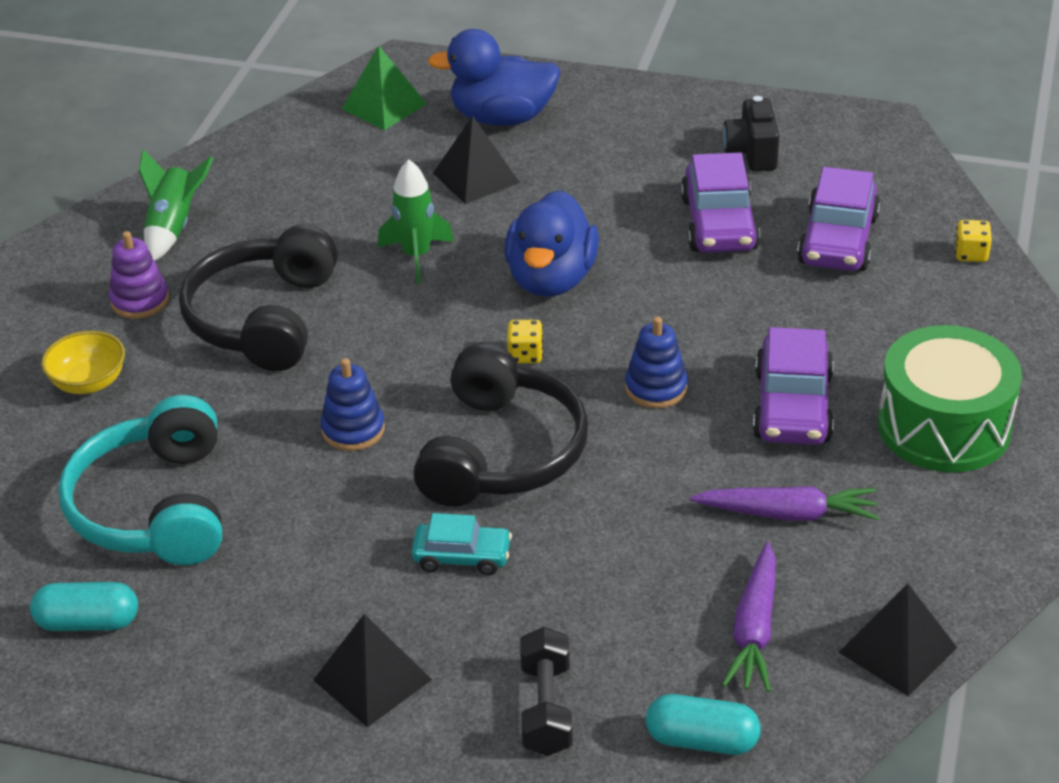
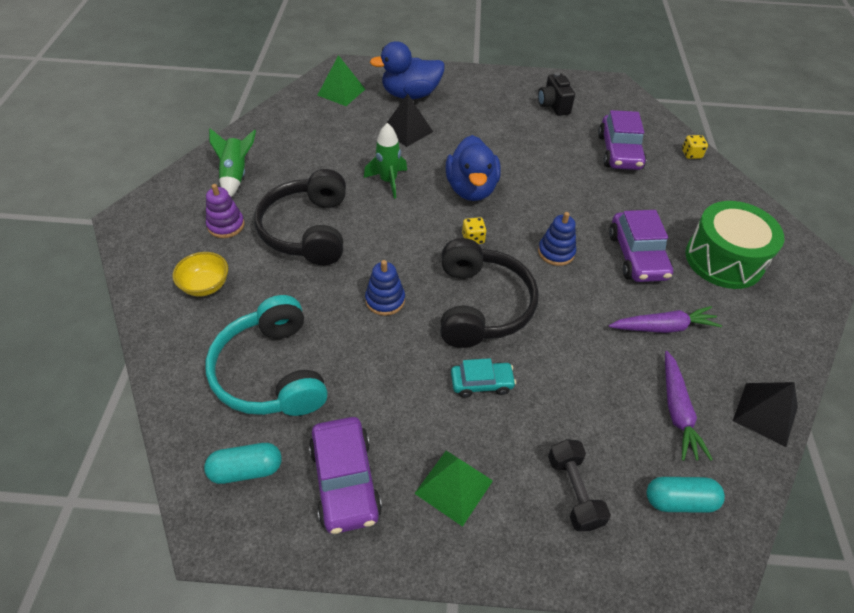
camera: 15 degrees left, 10 degrees up
(372, 679) = (453, 486): black pyramid -> green pyramid
(719, 224) = (552, 147): purple car -> purple car (345, 481)

